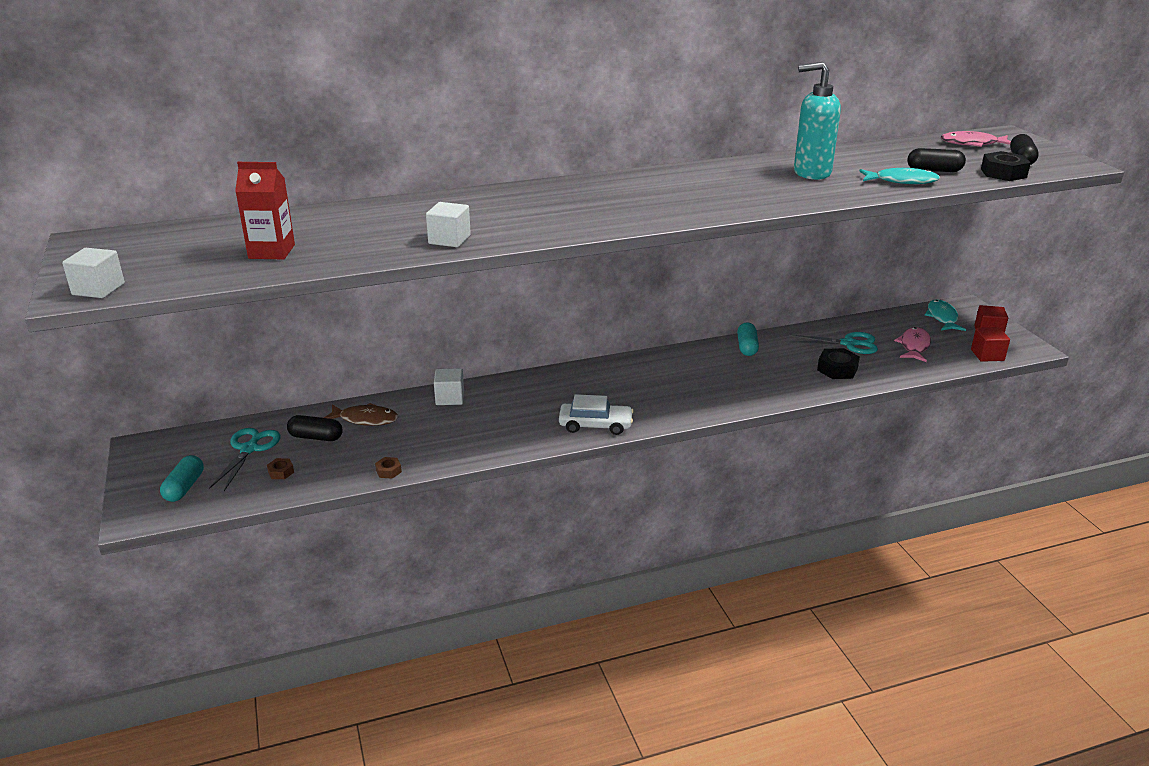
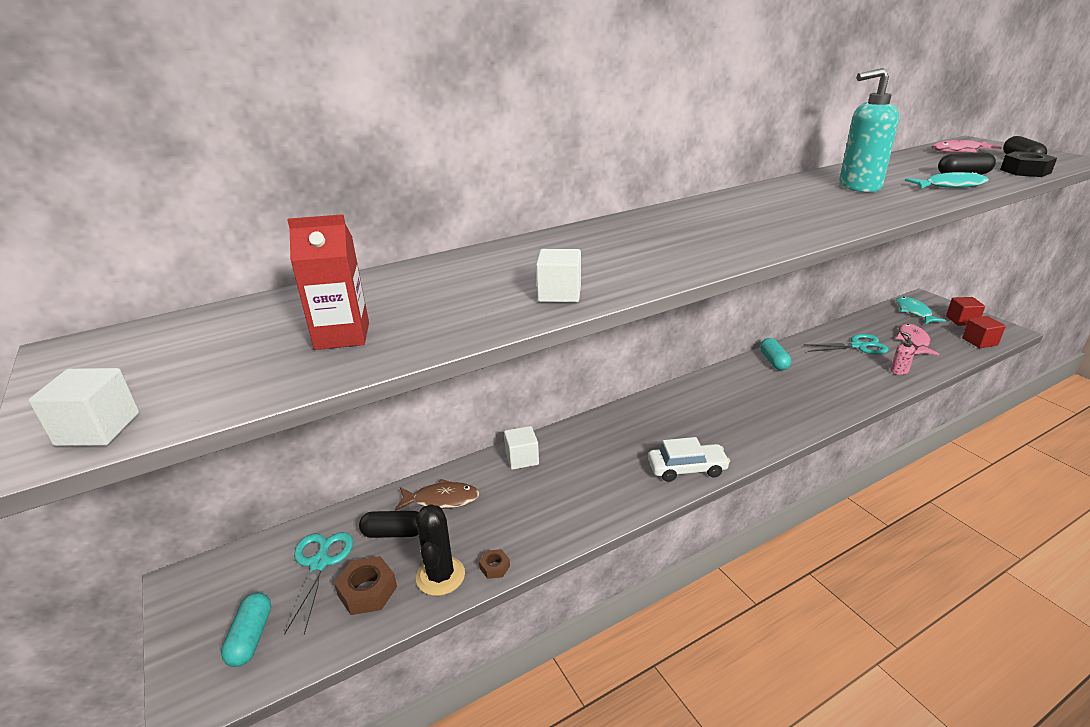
camera: 10 degrees left, 0 degrees up
(281, 472) = (367, 591): brown nut -> brown nut, size x1.84
(342, 471) = (440, 576): none -> black cactus
(837, 369) = (868, 373): black nut -> none
(871, 372) = (899, 371): none -> pink soap dispenser

